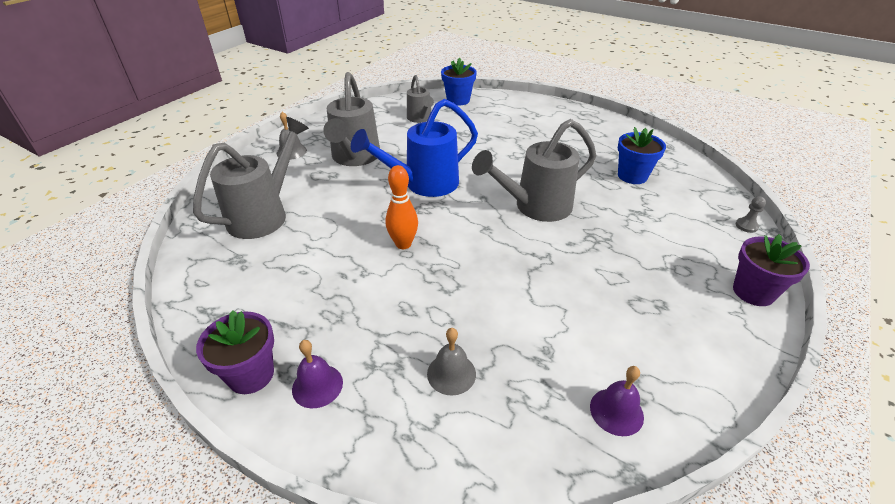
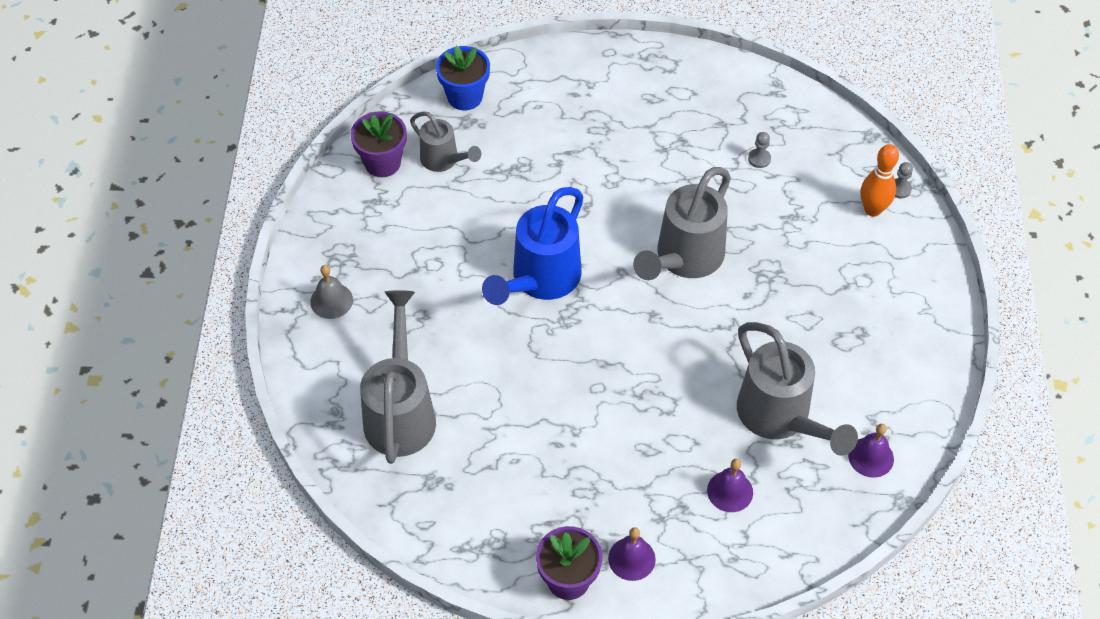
camera: 30 degrees left, 15 degrees up
(354, 158) = (422, 274): grey watering can -> grey watering can (780, 417)
(403, 244) = (585, 377): orange bowling pin -> orange bowling pin (872, 209)
(451, 373) = (730, 491): grey bell -> purple bell
(632, 176) = (759, 159): blue flower pot -> grey pawn
(753, 292) = (931, 278): purple flower pot -> purple flower pot (382, 163)

